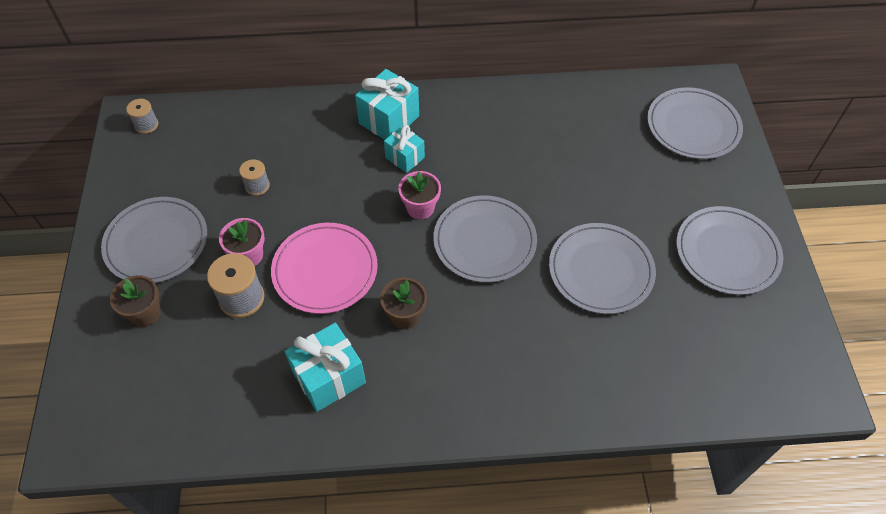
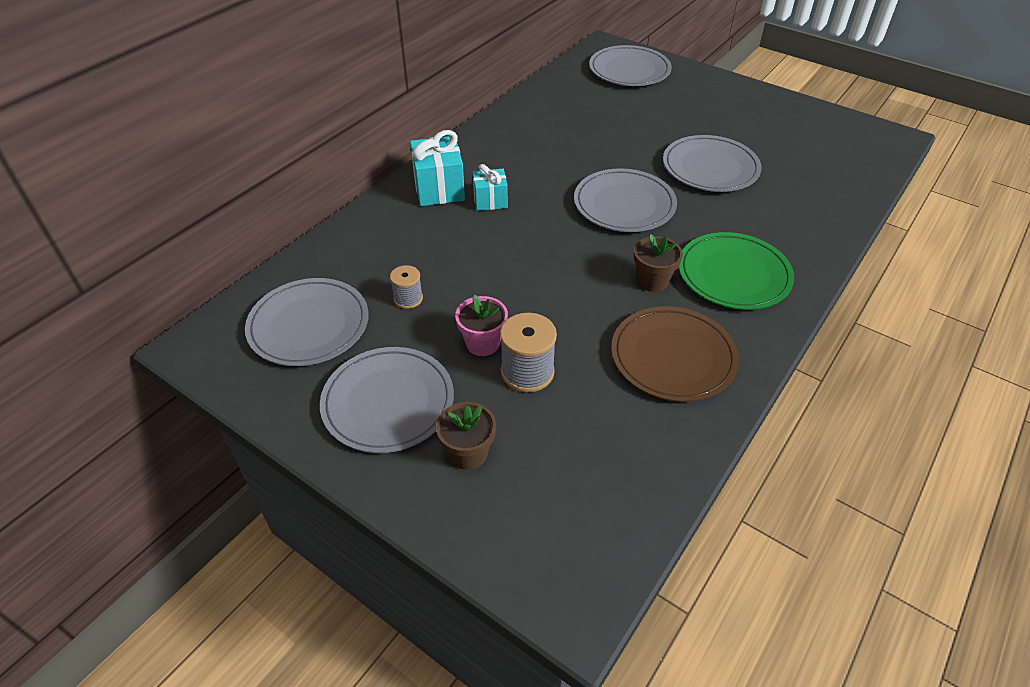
camera: 50 degrees left, 10 degrees down
(146, 125) = (225, 338): grey spool -> none
(325, 270) = (555, 303): pink plate -> none
(329, 377) = (673, 357): turquoise gift -> brown plate
(420, 208) = (553, 219): pink flower pot -> none
(464, 366) = (733, 274): none -> green plate
(727, 253) = (750, 113): grey plate -> grey plate (309, 325)

